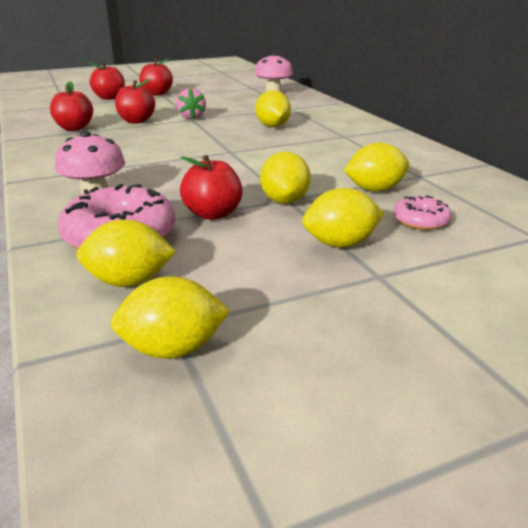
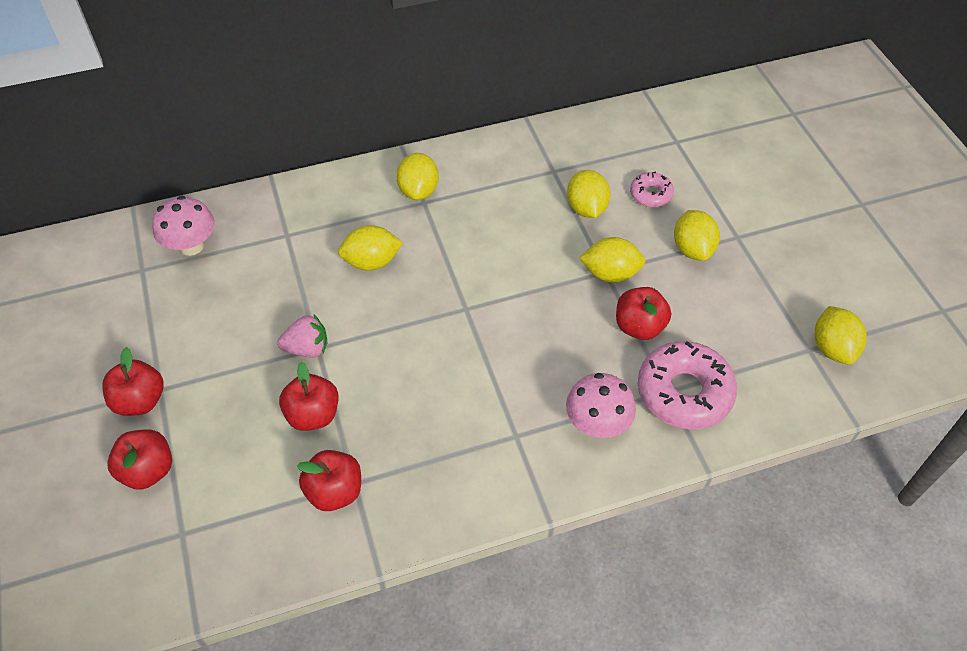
camera: 85 degrees left, 25 degrees up
(129, 282) = (758, 378): yellow lemon -> yellow lemon (418, 190)

